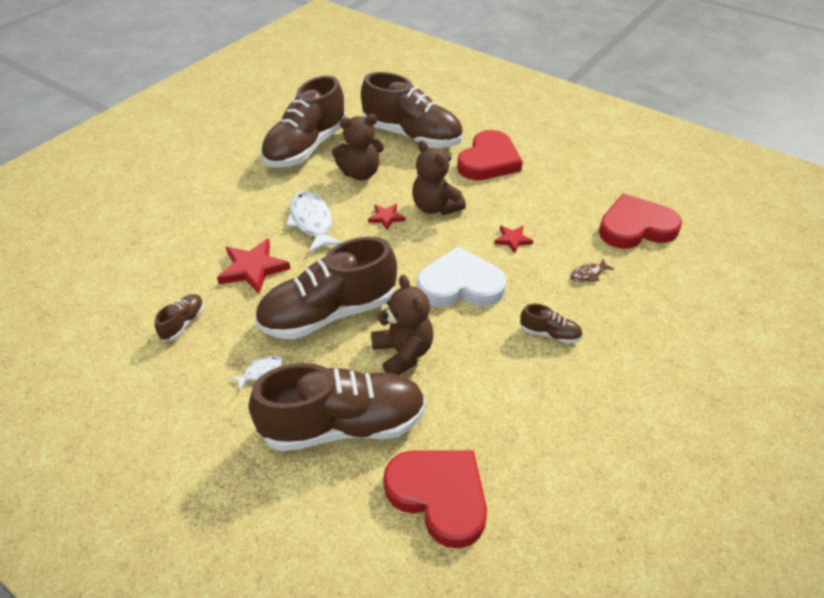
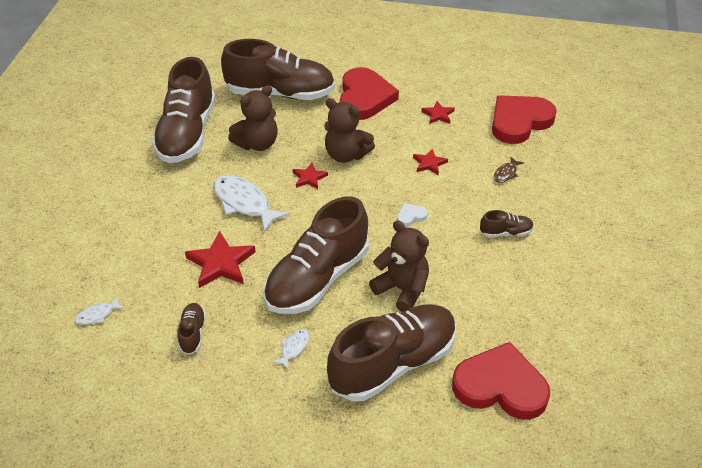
camera: 25 degrees left, 0 degrees up
(119, 277) = (97, 315): none -> white fish
(460, 284) = (411, 216): white heart -> white heart, size x0.40
(552, 196) = (438, 115): none -> red star

